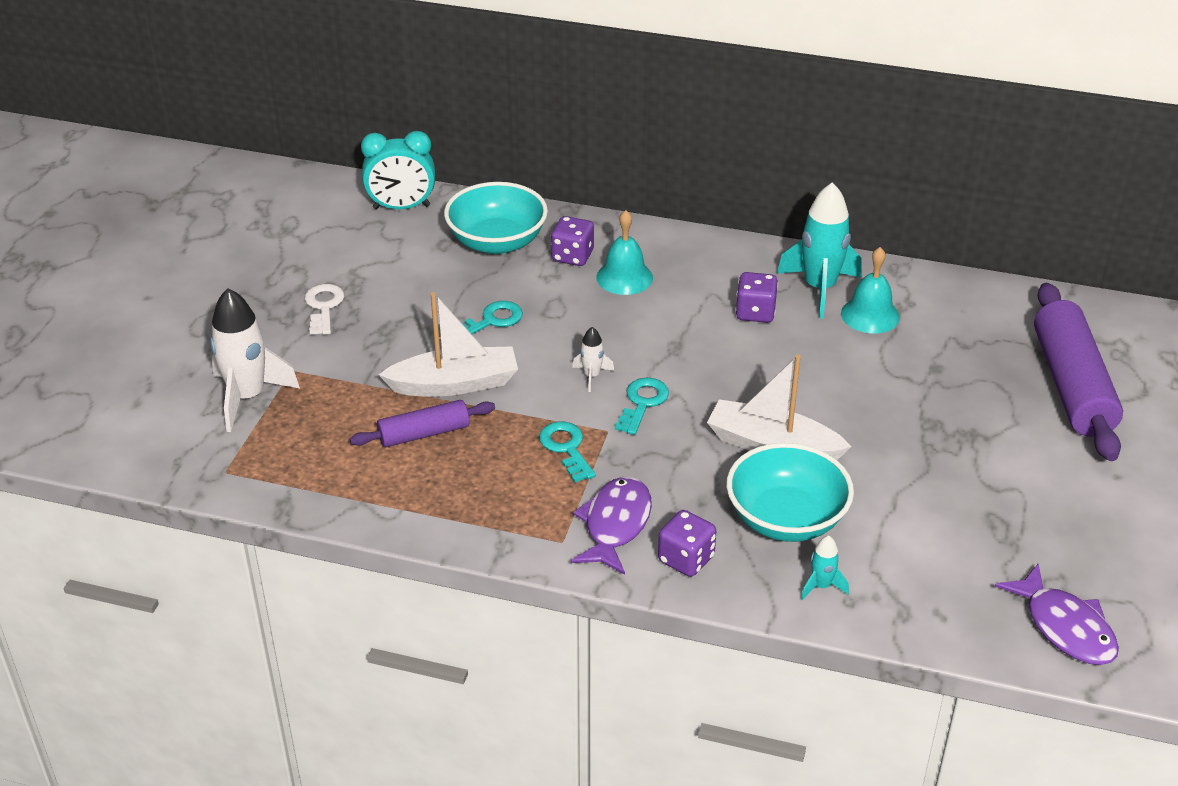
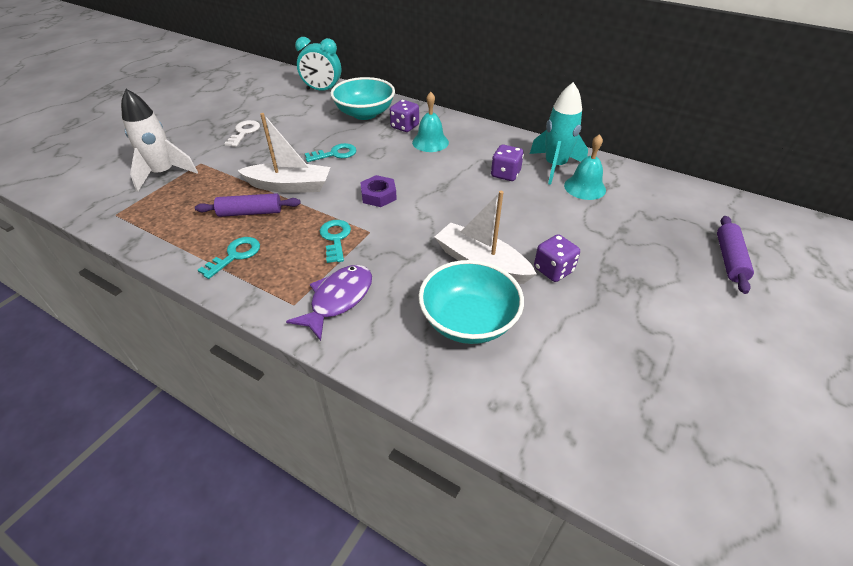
camera: 15 degrees right, 5 degrees up
(592, 376) = (378, 195): white rocket -> purple nut
(642, 403) = (403, 218): turquoise key -> turquoise key (235, 255)
(686, 559) = (376, 338): purple dice -> purple dice (553, 270)
(821, 586) = (474, 385): turquoise rocket -> none
(1065, 627) = (689, 481): purple fish -> none
(1071, 385) = (729, 259): purple rolling pin -> purple rolling pin, size x0.55

